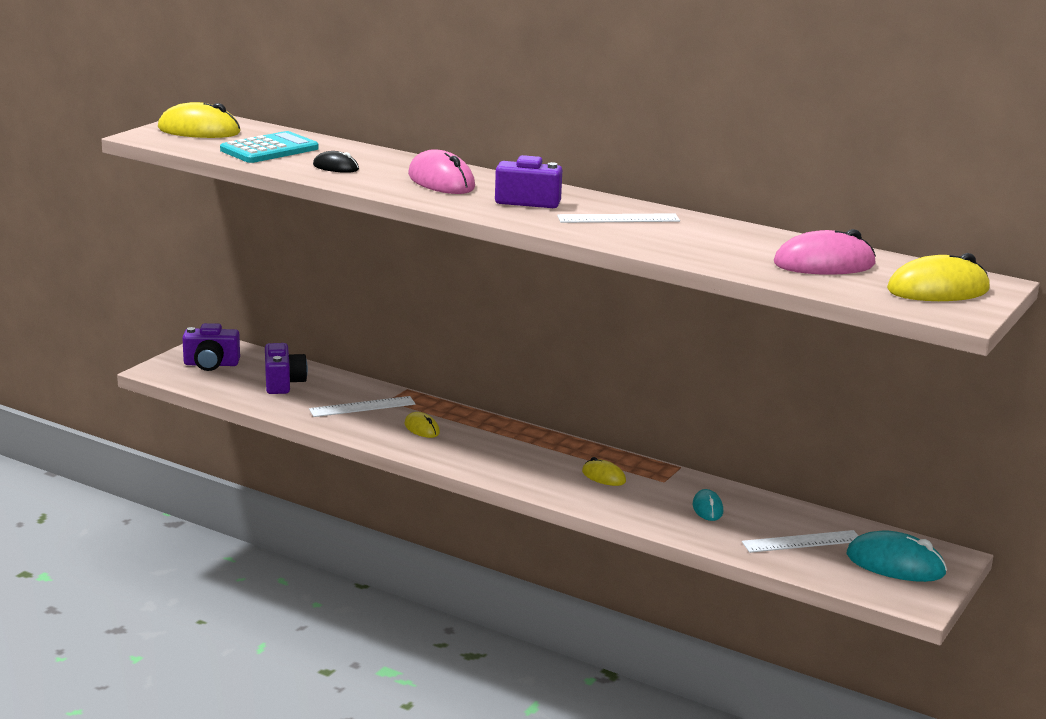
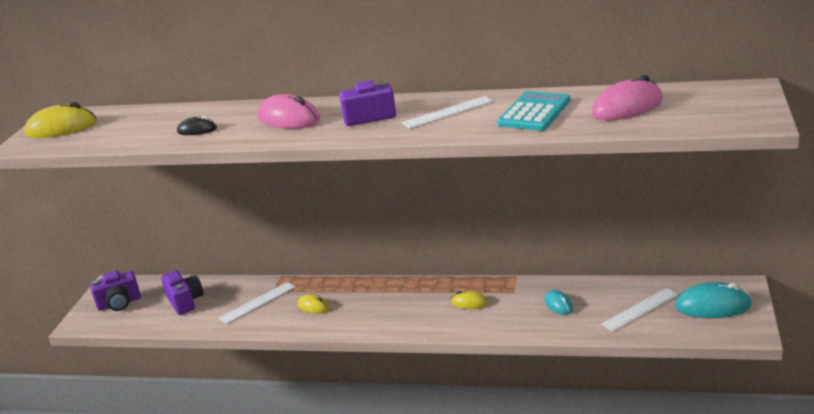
camera: 15 degrees left, 5 degrees up
(269, 149) = (131, 129): turquoise calculator -> turquoise calculator (534, 112)
(938, 290) = (724, 105): yellow mouse -> none

